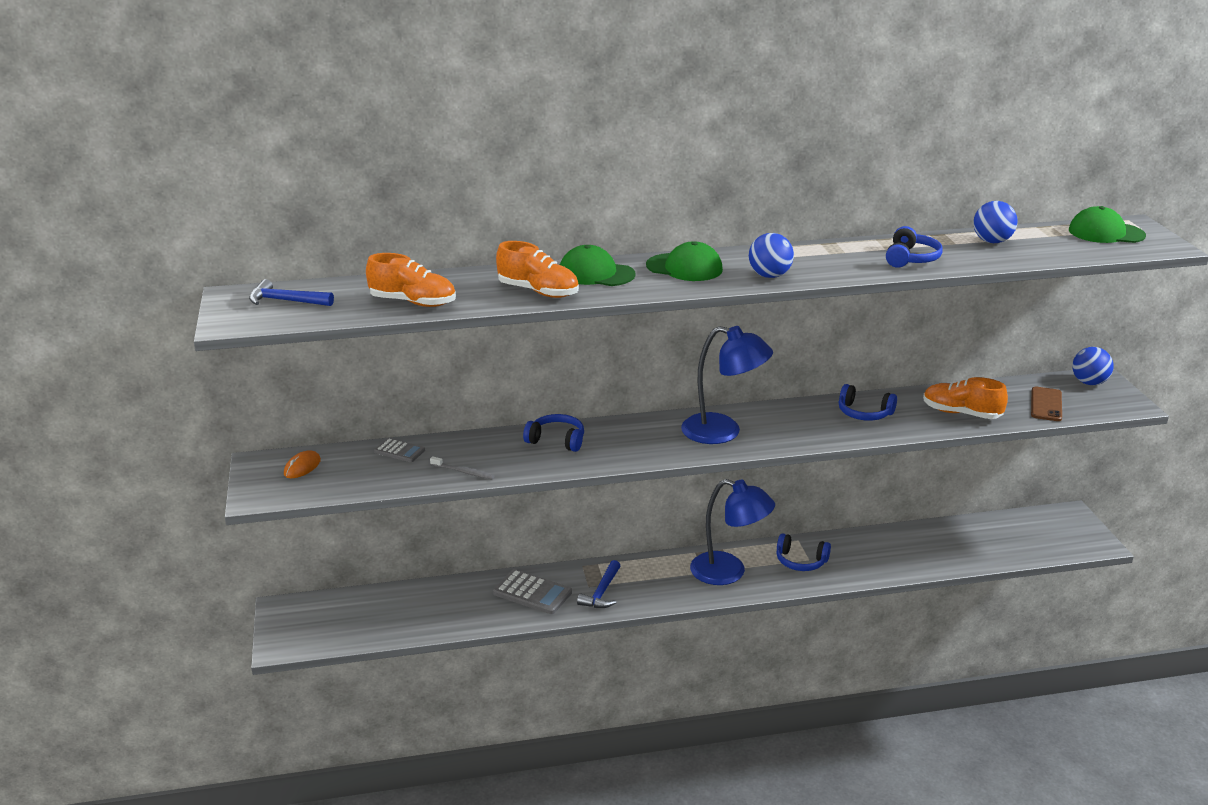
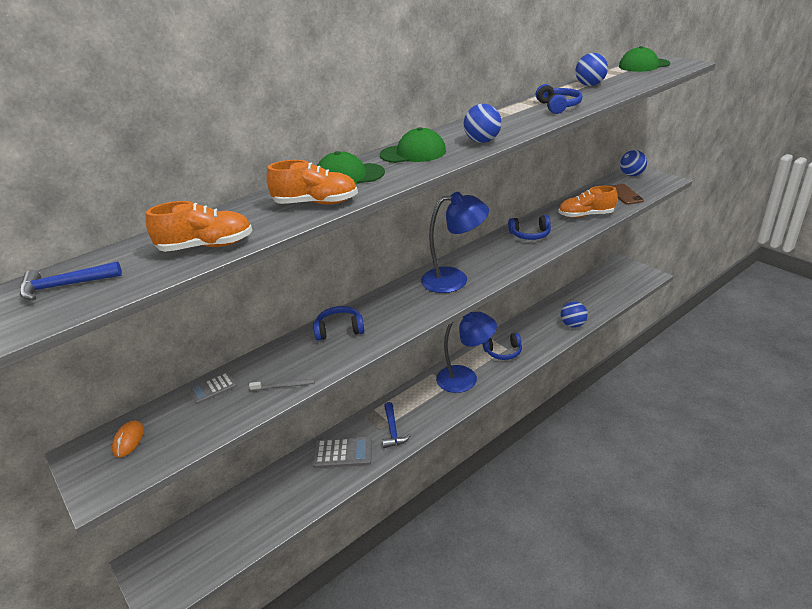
camera: 25 degrees left, 5 degrees up
(399, 451) = (213, 388): grey calculator -> grey calculator turned 150 degrees clockwise
(922, 564) = (573, 324): none -> blue ball

